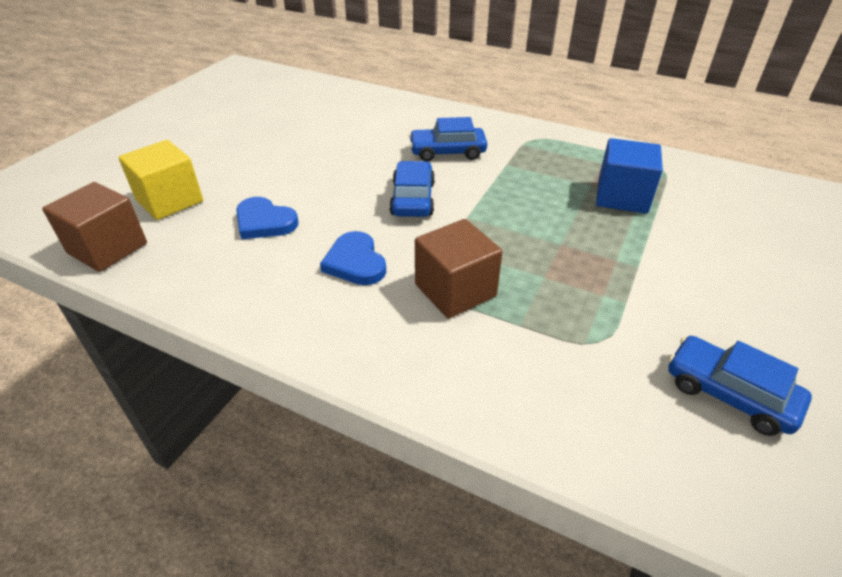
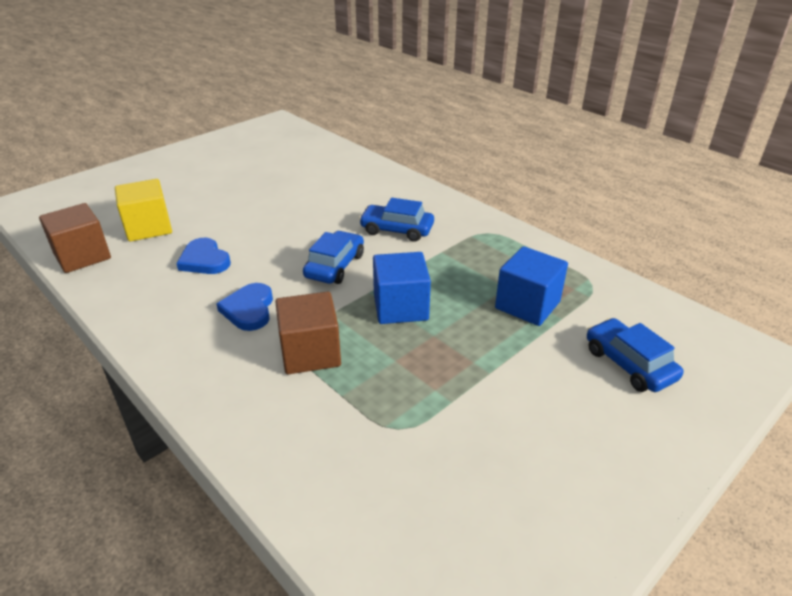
camera: 20 degrees right, 5 degrees down
(509, 225) = (400, 307): none -> blue cube
(729, 394) = (479, 507): blue car -> blue car (629, 364)

